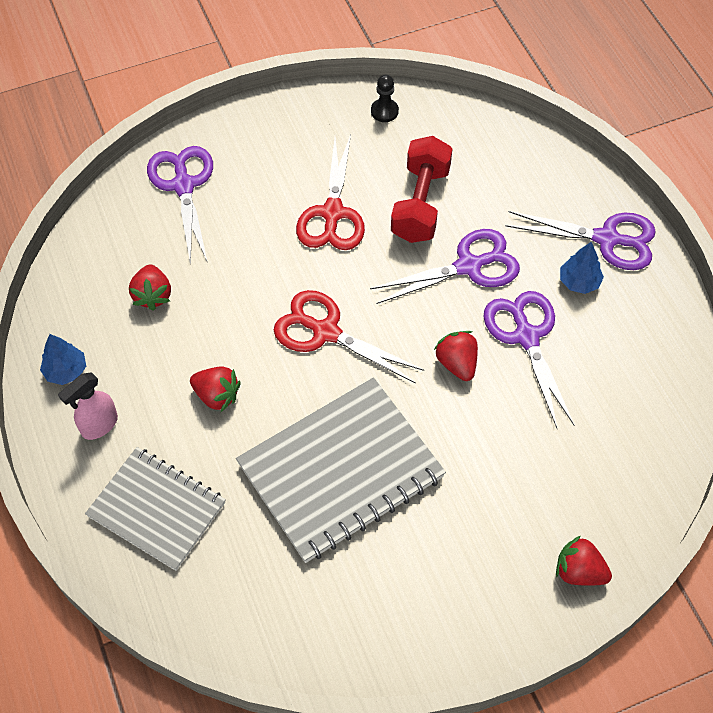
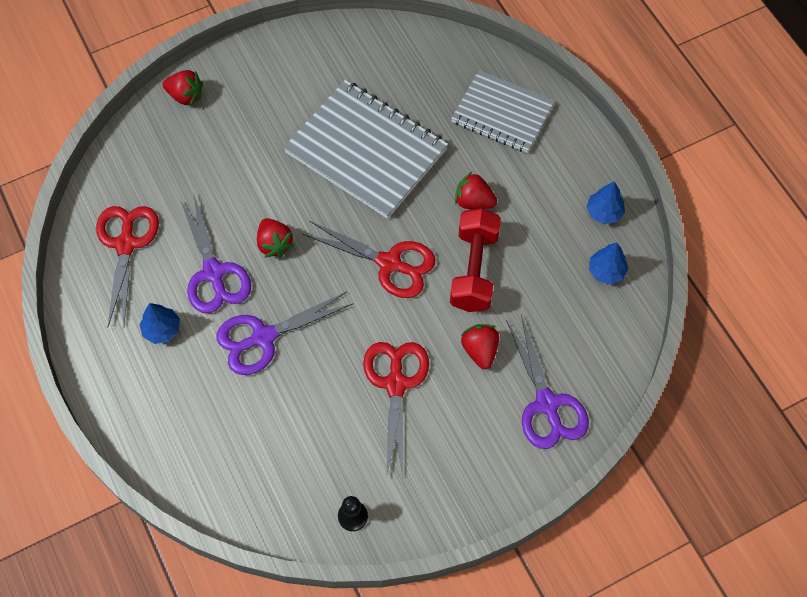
camera: 175 degrees right, 5 degrees up
(84, 305) = (606, 271): none -> blue tree
(99, 425) = (563, 171): pink spray bottle -> none
(152, 295) = (548, 285): red strawberry -> red strawberry (480, 350)
(340, 471) = (366, 151): grey notebook -> grey notebook turned 75 degrees clockwise
(420, 204) = (310, 402): red dumbbell -> red dumbbell (474, 270)
(606, 239) = (131, 377): purple scissors -> none
(631, 376) = (126, 245): none -> red scissors

